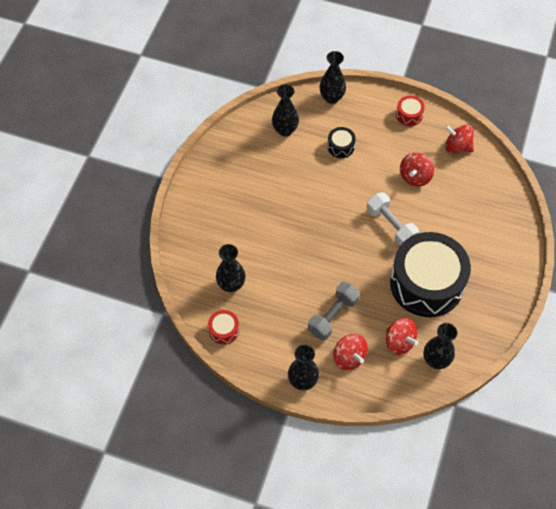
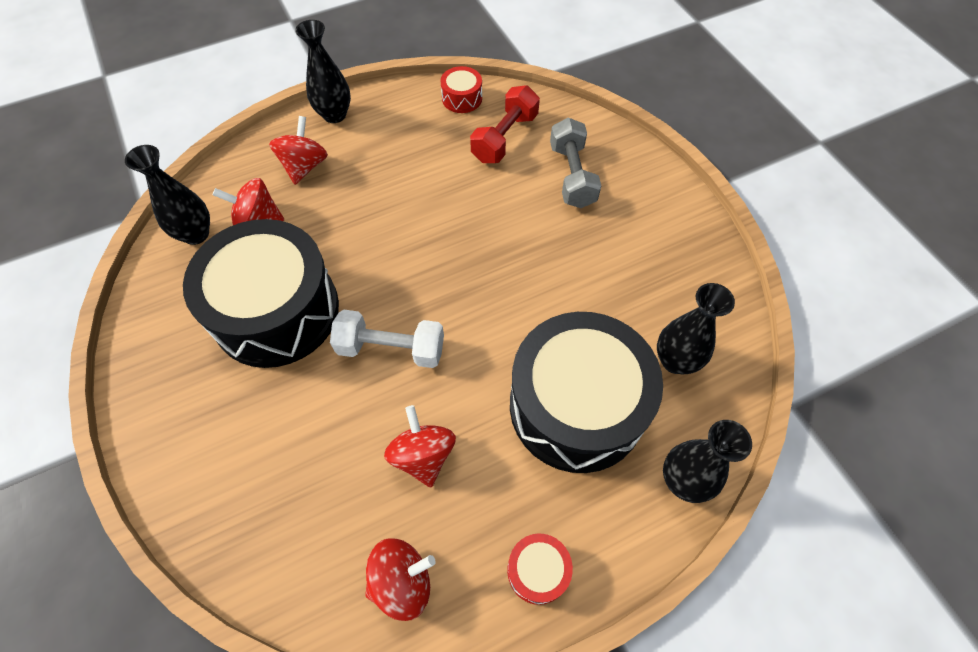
camera: 135 degrees right, 0 degrees up
(231, 285) = (505, 138): black vase -> red dumbbell
(333, 316) = (362, 190): grey dumbbell -> grey dumbbell (572, 175)
(340, 146) = (576, 406): black drum -> black drum, size x2.49
(349, 357) = (304, 166): red spinning top -> red spinning top turned 90 degrees clockwise

